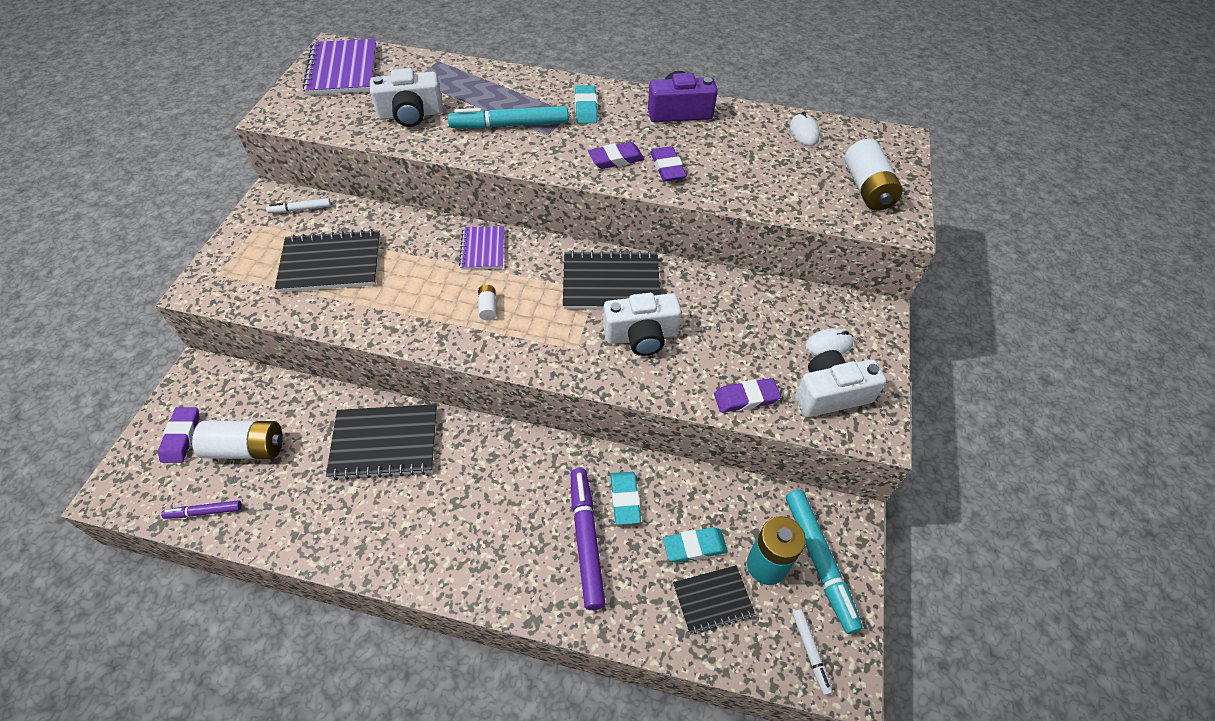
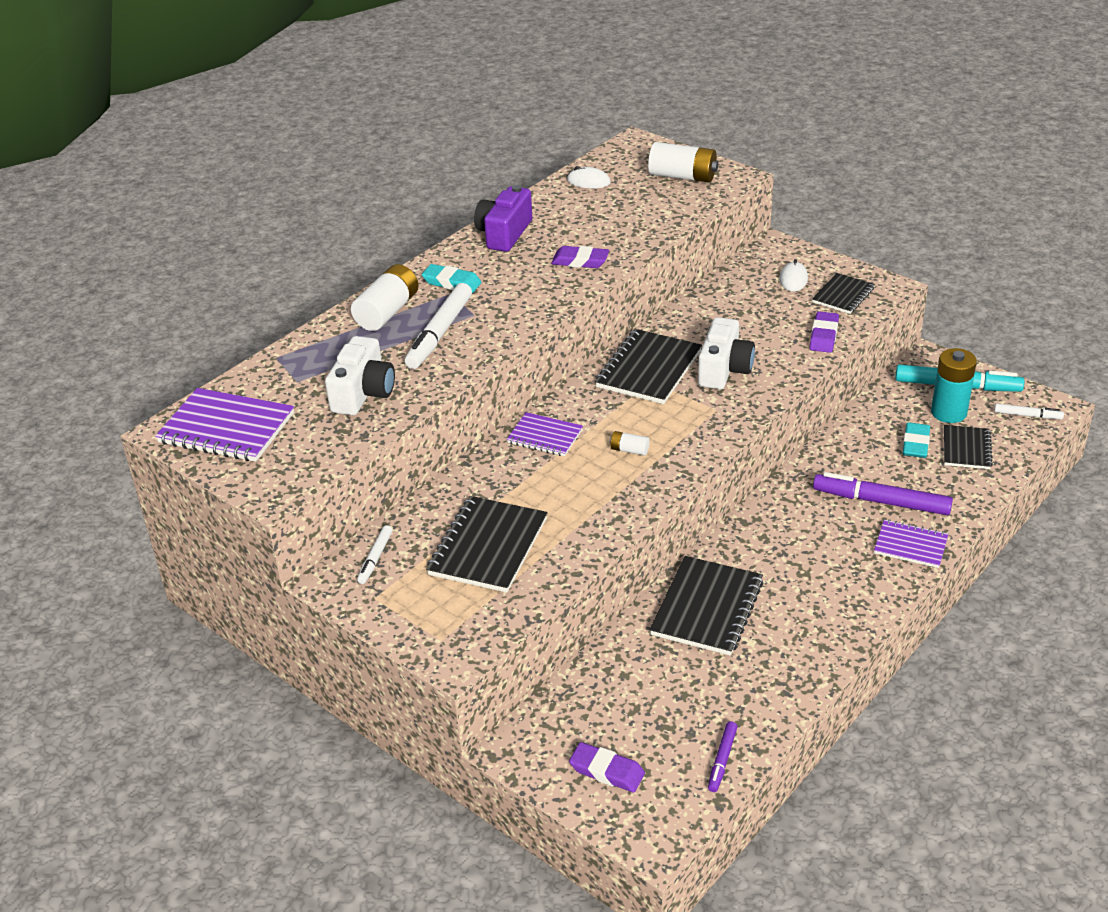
camera: 60 degrees left, 15 degrees down
(246, 448) = (655, 716): white battery -> white battery (387, 312)
(510, 125) = (439, 333): turquoise marker -> white marker
(530, 586) = (910, 545): none -> purple notebook
(616, 159) = (545, 285): purple eraser -> none
(625, 499) = (852, 469): turquoise eraser -> none
(830, 394) = (843, 295): white camera -> black notebook

